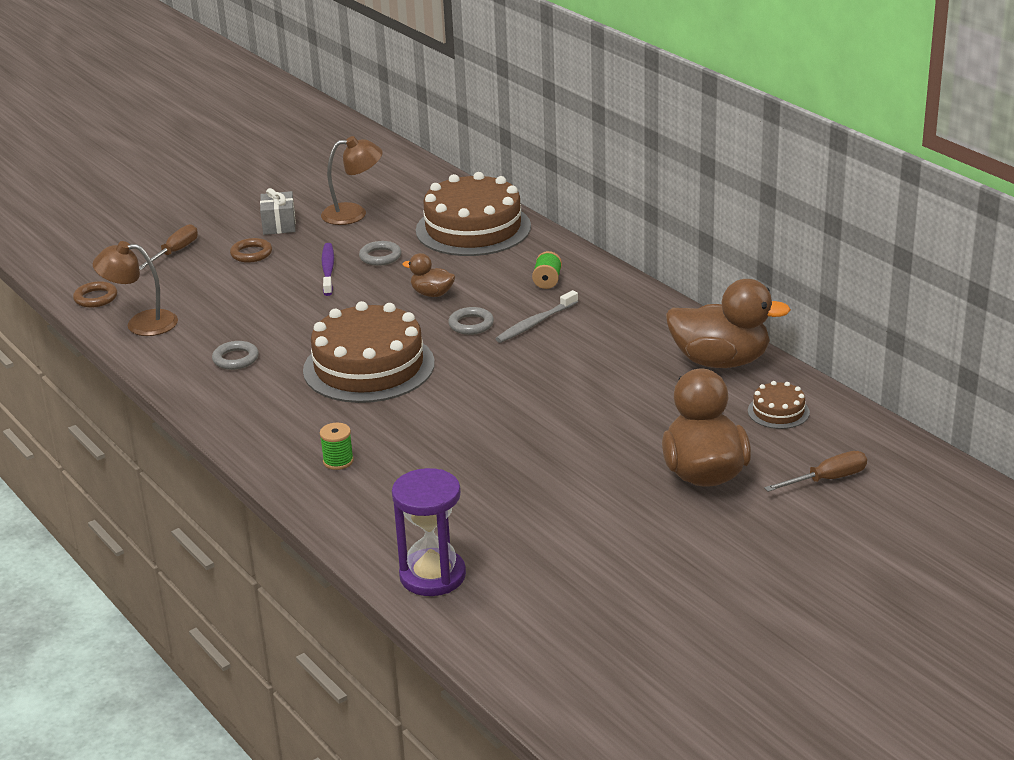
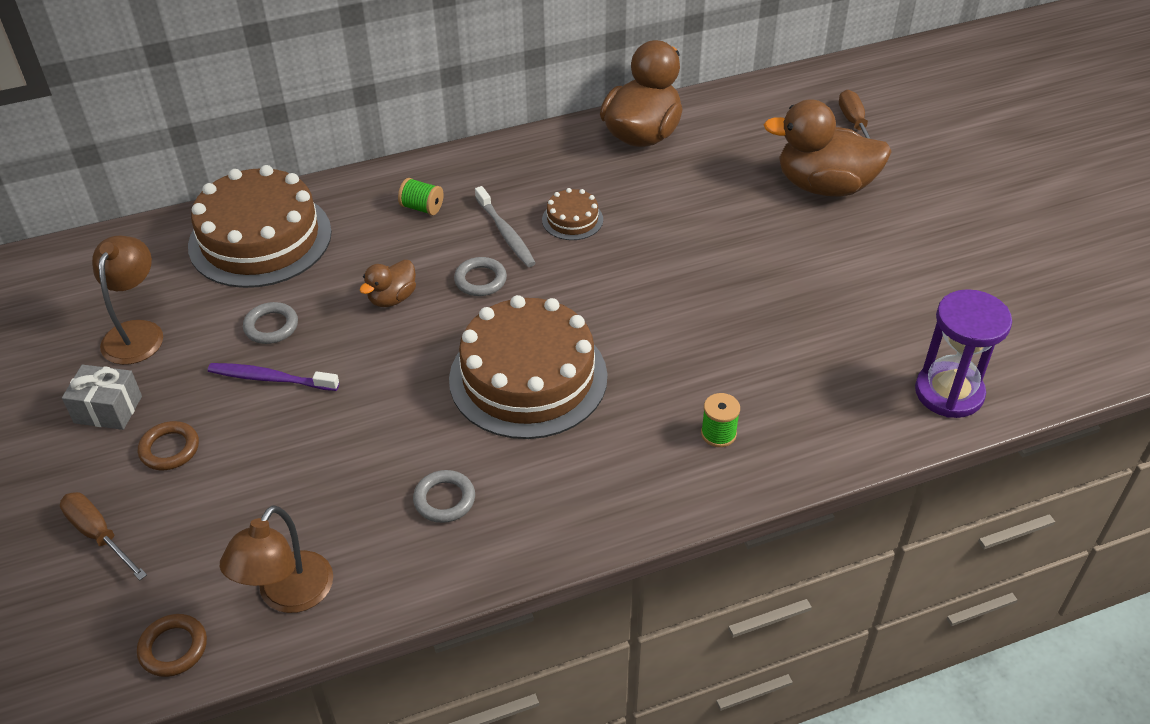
camera: 75 degrees left, 15 degrees up
(778, 411) = (741, 123): brown cake -> brown cake (572, 219)

